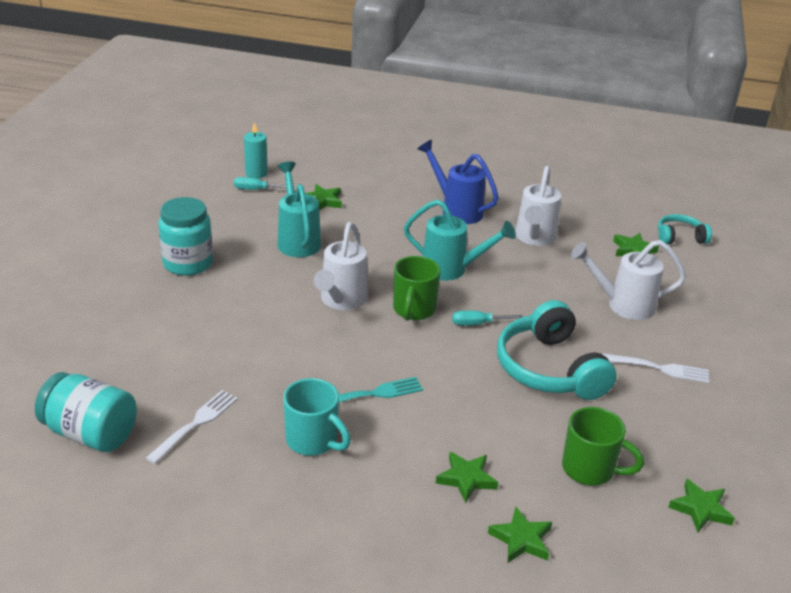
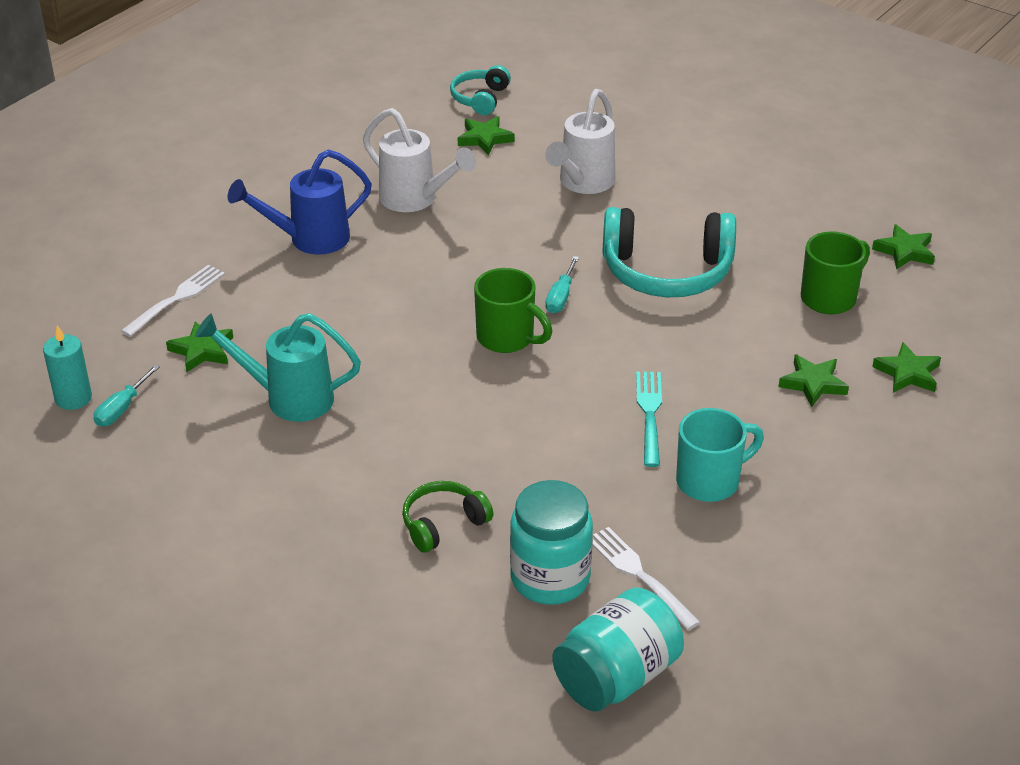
camera: 65 degrees left, 5 degrees up
(188, 263) = (279, 518): turquoise jar -> turquoise jar (550, 578)
(210, 325) = (443, 524): none -> green headphones
(341, 301) = (455, 393): white watering can -> none
(452, 269) = (441, 283): turquoise watering can -> none
(658, 368) = (700, 200): white fork -> white fork (176, 299)

